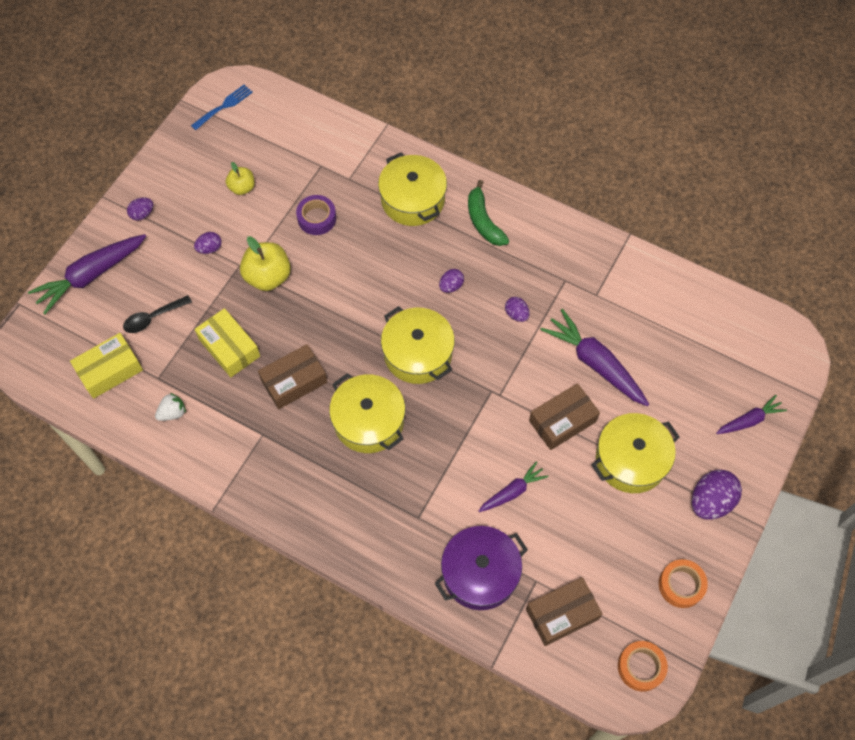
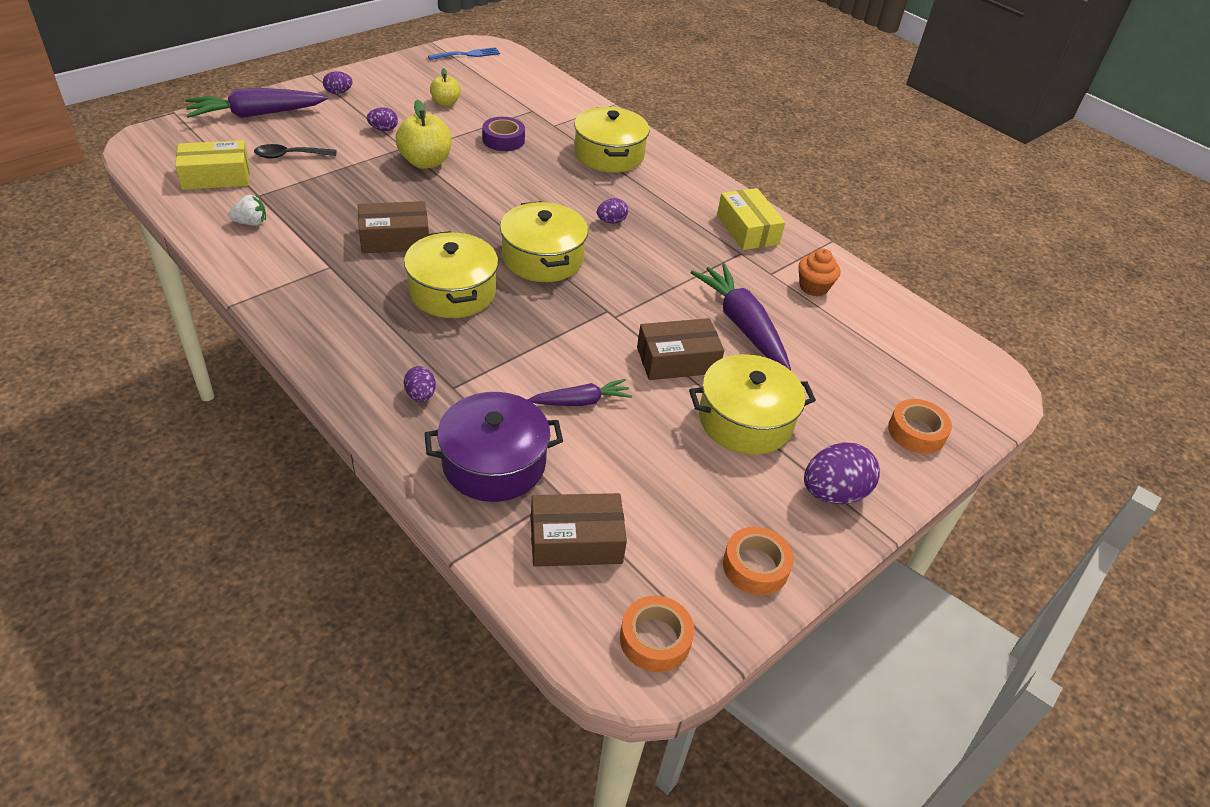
camera: 15 degrees right, 20 degrees down
(229, 348) = (347, 196): yellow box -> yellow box (747, 229)
(483, 221) = (674, 188): green banana -> none
(516, 314) = (671, 261): purple egg -> purple egg (420, 395)
(633, 297) = (813, 287): none -> orange cupcake
(749, 420) = (916, 432): purple carrot -> orange tape

